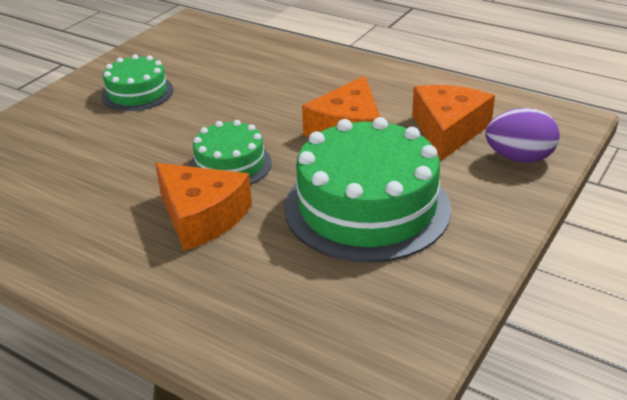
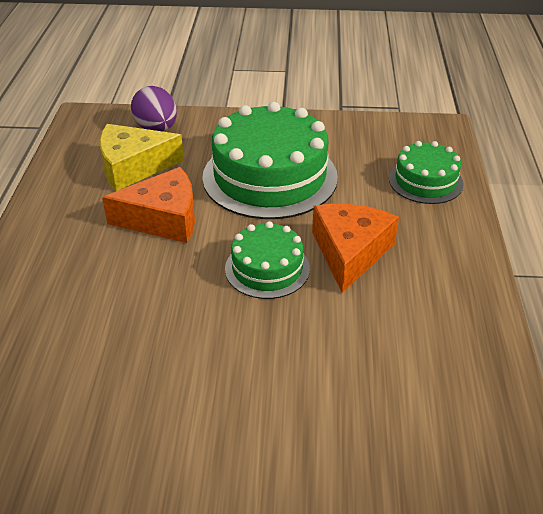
camera: 120 degrees left, 5 degrees up
(137, 93) = (169, 423): green cake -> green cake (425, 181)
(448, 130) = (133, 167): orange cheese -> yellow cheese

